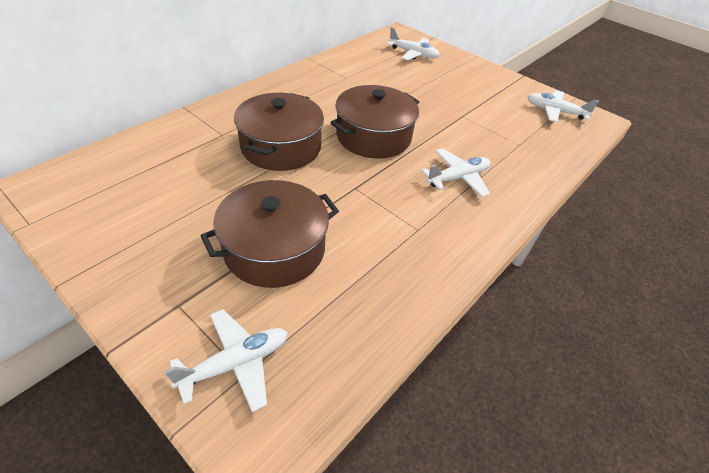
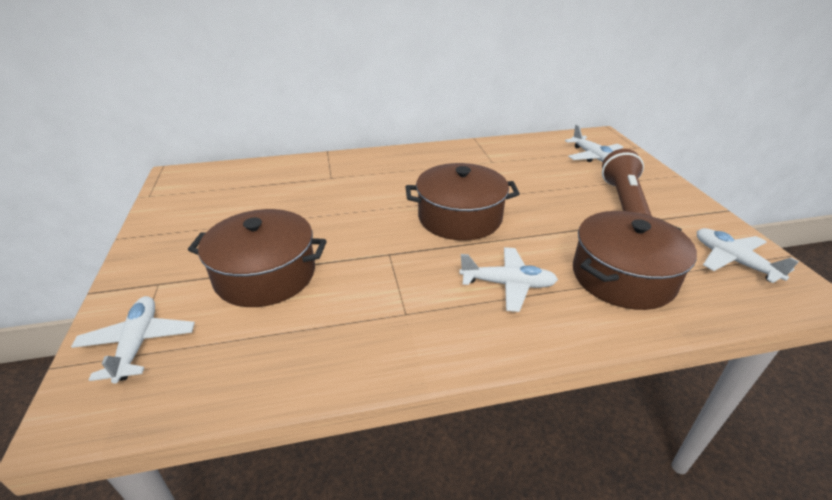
camera: 40 degrees right, 10 degrees down
(235, 363) = (138, 344): white plane -> white plane turned 105 degrees counterclockwise
(281, 147) = (365, 200): brown pot -> brown pot (623, 277)
(465, 87) = (623, 202): none -> brown flashlight

